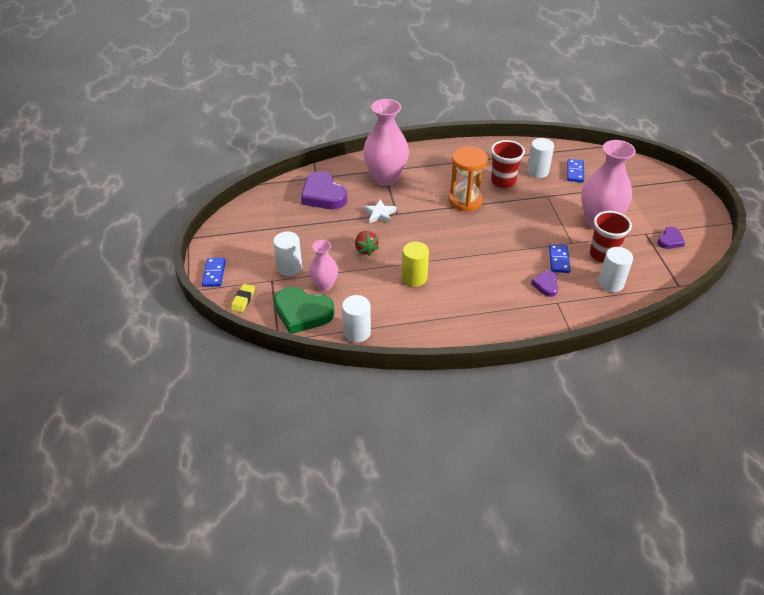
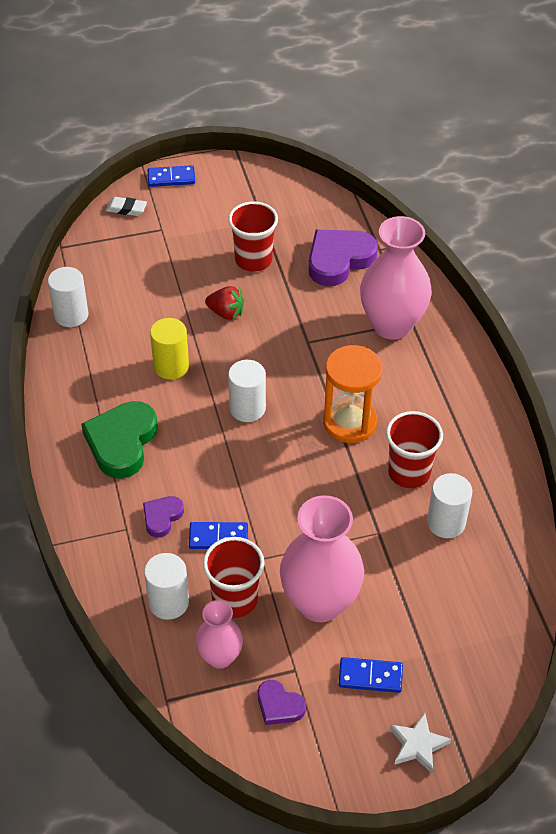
camera: 85 degrees right, 5 degrees up
(243, 300) = (126, 209): yellow eraser -> white eraser
(289, 267) = (185, 242): white cylinder -> white cylinder (247, 408)
(302, 313) = (104, 263): green heart -> green heart (121, 442)
(315, 234) = (253, 260): none -> red cup
(324, 285) = (154, 278): pink vase -> pink vase (220, 657)
(365, 249) = (226, 313): red strawberry -> red strawberry turned 135 degrees counterclockwise
(380, 214) = (304, 323): white star -> white star (418, 745)
(546, 285) = (162, 517): purple heart -> purple heart turned 60 degrees counterclockwise
(575, 172) = (455, 579): blue domino -> blue domino (370, 676)

